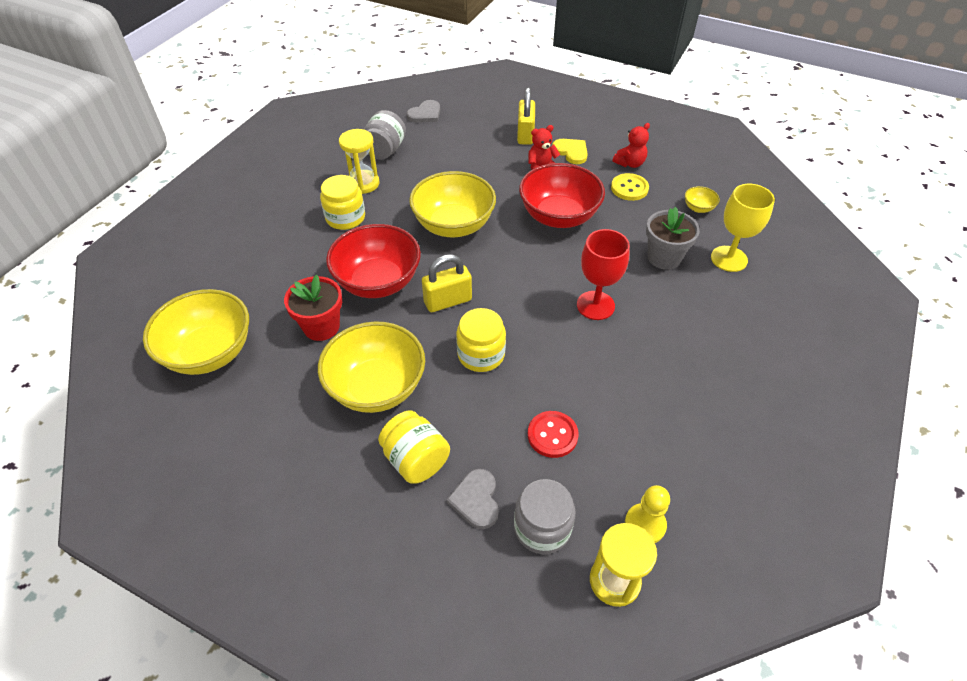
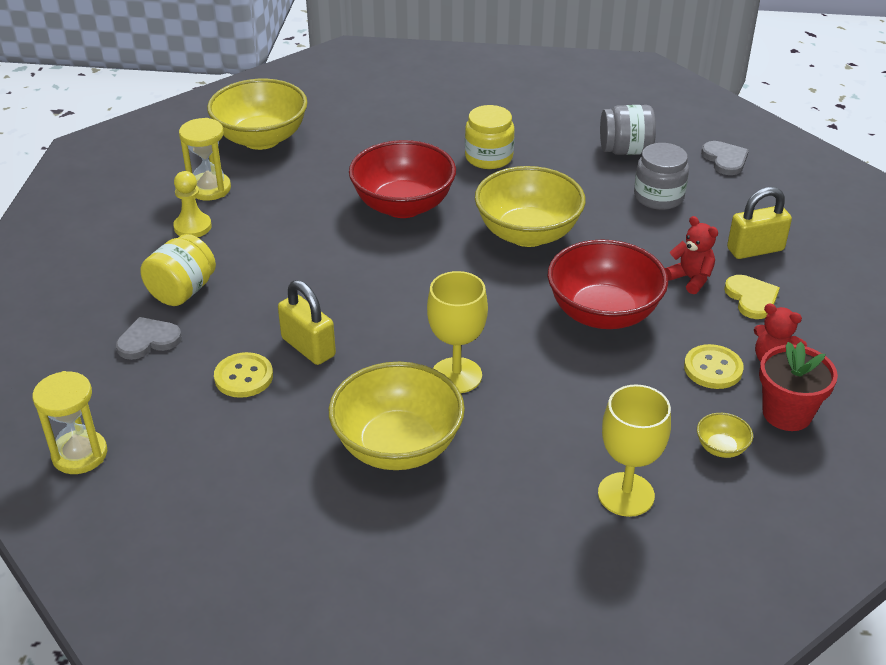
camera: 70 degrees right, 10 degrees down
(321, 327) = (322, 189): red flower pot -> red flower pot (787, 413)
(363, 183) = (554, 152): yellow hourglass -> yellow hourglass (209, 189)
(377, 387) = (260, 244): yellow bowl -> yellow bowl (397, 446)
(425, 114) = (725, 159): grey heart -> grey heart turned 135 degrees counterclockwise
(448, 301) = (401, 259): yellow padlock -> yellow padlock (308, 347)
(481, 354) = (334, 301): yellow jar -> none
(542, 528) = (128, 392): grey jar -> grey jar (658, 197)
(552, 435) = (244, 377): red button -> yellow button
(571, 152) = (751, 298): yellow heart -> yellow heart turned 45 degrees counterclockwise
(595, 305) = (456, 375): red goblet -> yellow goblet
(645, 524) = (150, 468): yellow pawn -> yellow pawn (192, 227)
(664, 257) = (585, 425): grey flower pot -> none

